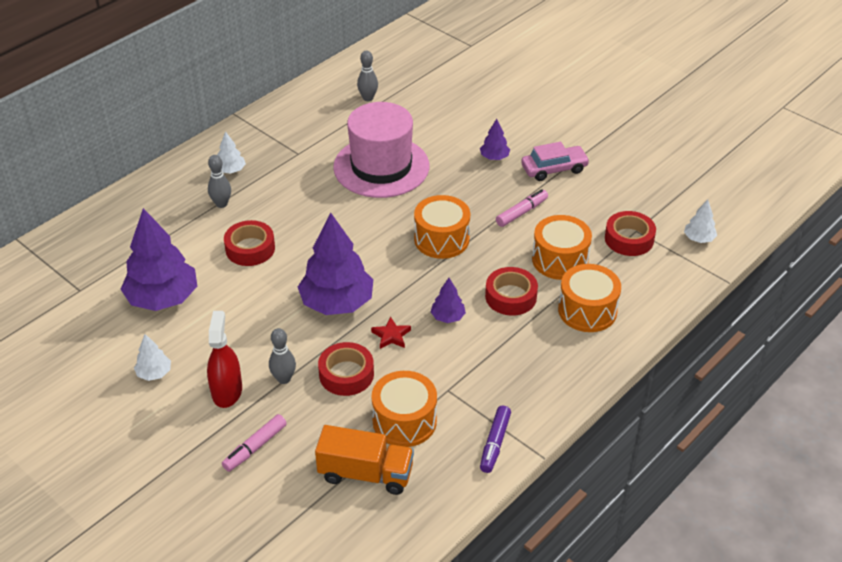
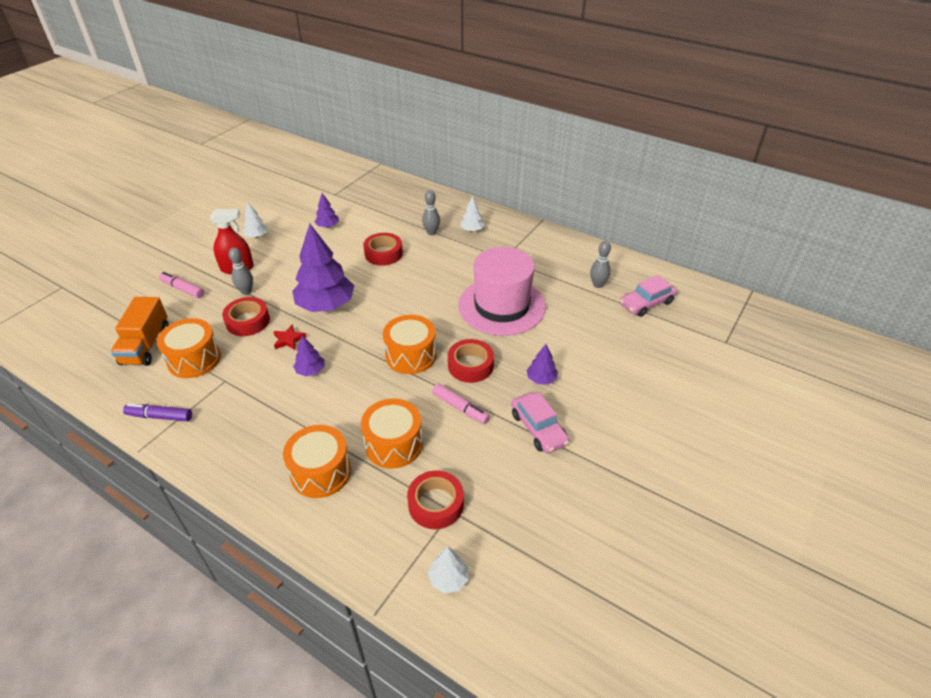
camera: 80 degrees right, 0 degrees up
(162, 298) = (328, 226): purple tree -> purple tree, size x0.46
(406, 75) = (646, 303): none -> pink car
(511, 296) = (338, 410): red tape -> red tape (470, 365)

